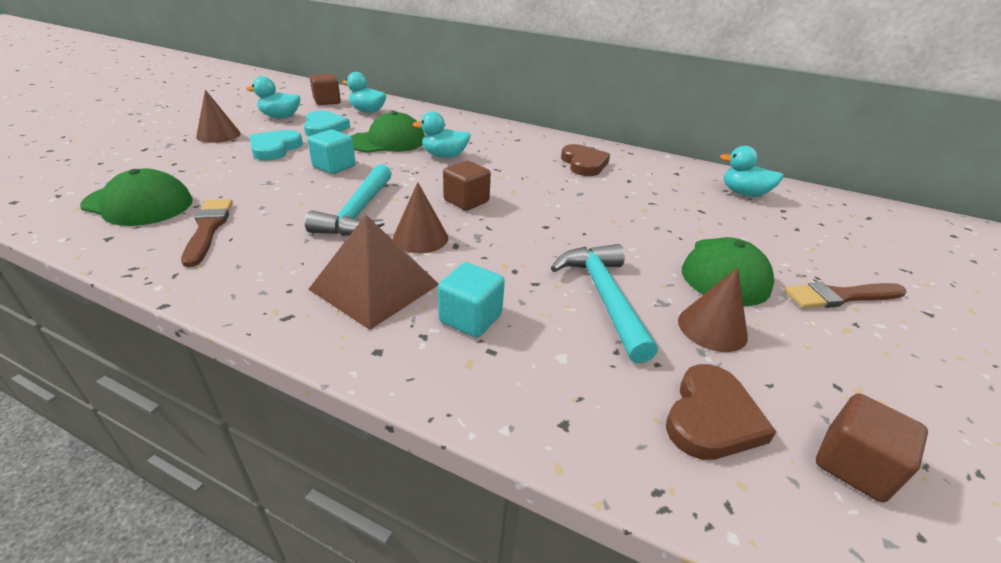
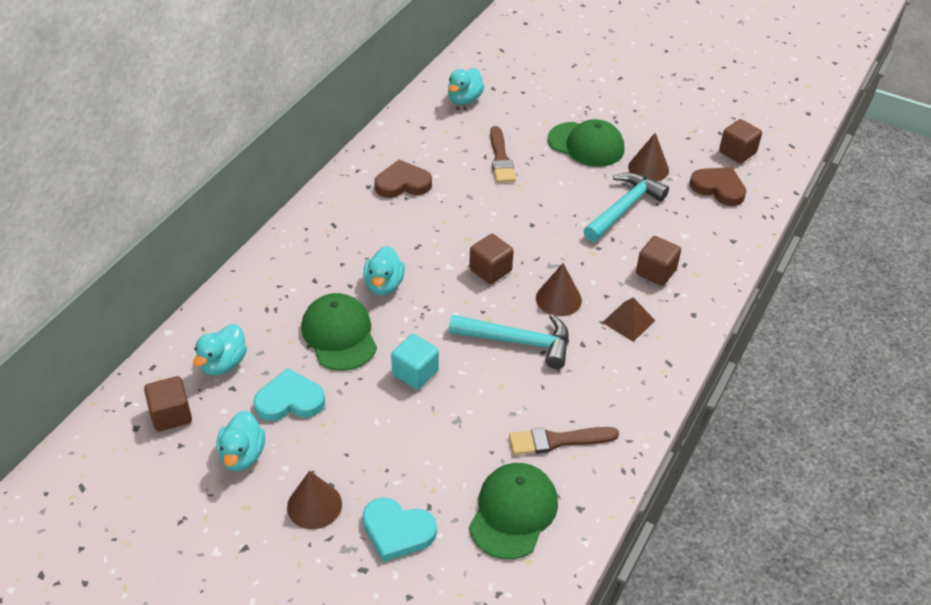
camera: 85 degrees left, 10 degrees up
(275, 148) = (362, 435): turquoise heart -> turquoise heart (397, 531)
(374, 286) = (628, 321): brown pyramid -> brown pyramid, size x0.57
(470, 318) = (656, 272): turquoise cube -> brown cube
(603, 297) = (624, 208): turquoise hammer -> turquoise hammer turned 135 degrees clockwise
(840, 296) = (608, 105): brown brush -> brown brush (501, 158)

